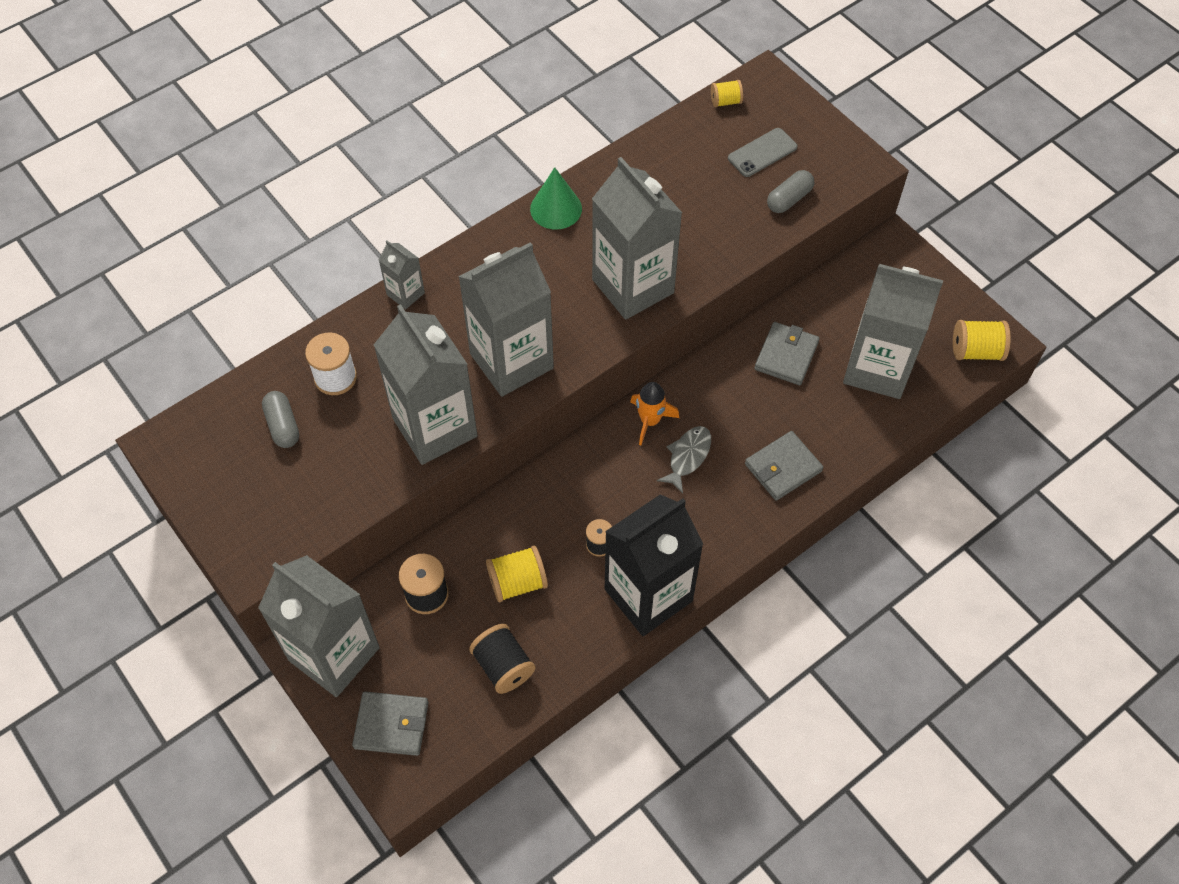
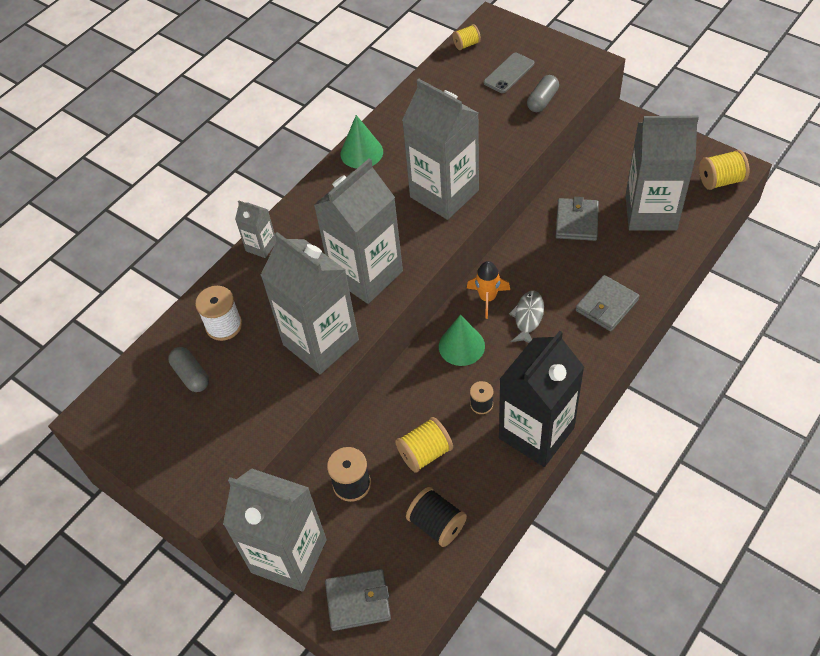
camera: 10 degrees left, 5 degrees down
(600, 469) = (461, 346): none -> green cone

